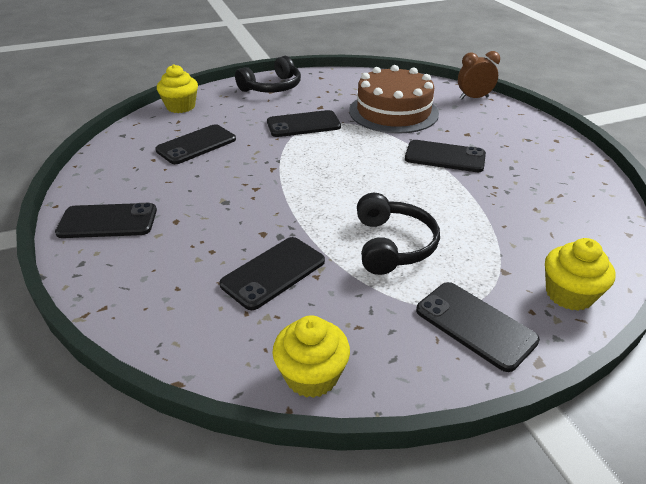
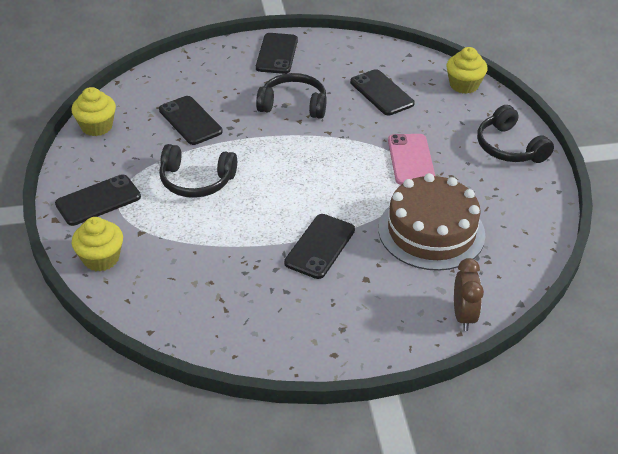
camera: 100 degrees right, 5 degrees up
(225, 195) = (293, 105): none -> black headphones
(303, 124) = (411, 160): black phone -> pink phone

